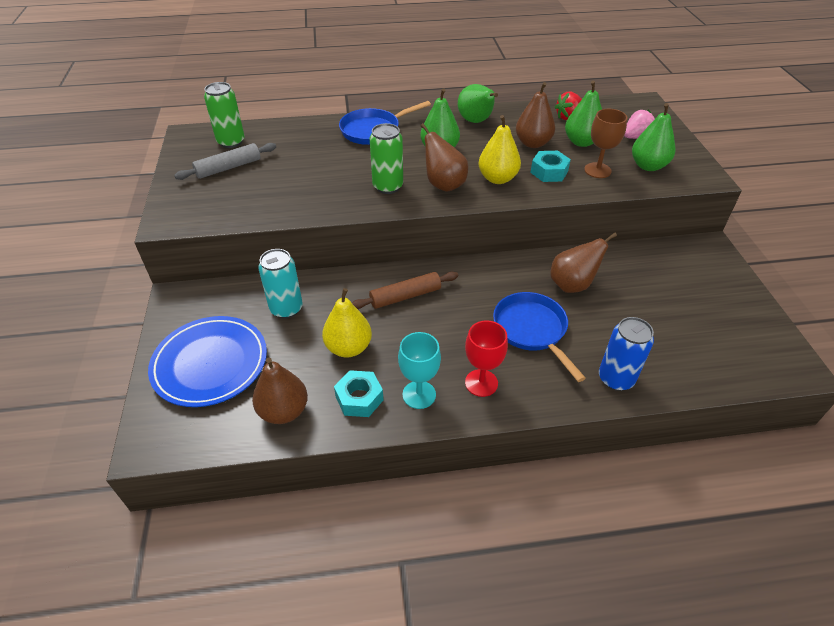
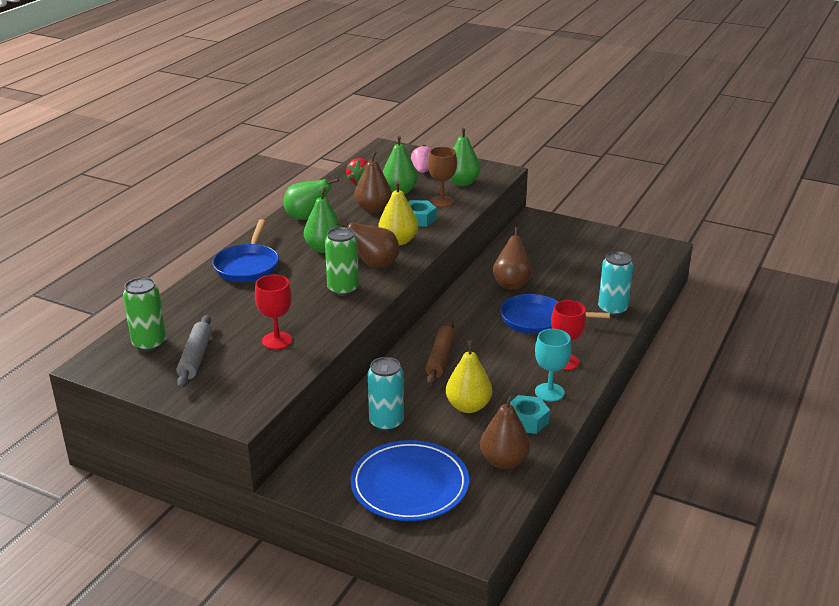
camera: 55 degrees left, 15 degrees down
(282, 191) = (277, 340): none -> red goblet
(616, 379) = (612, 309): blue can -> turquoise can

